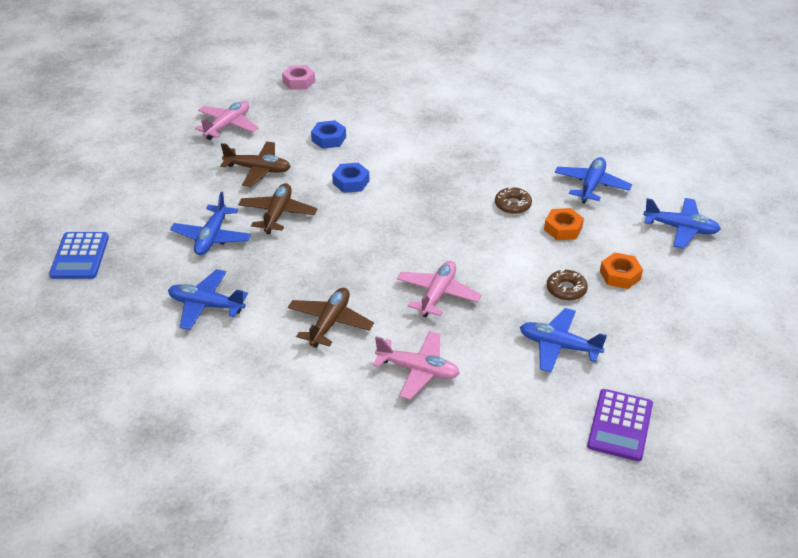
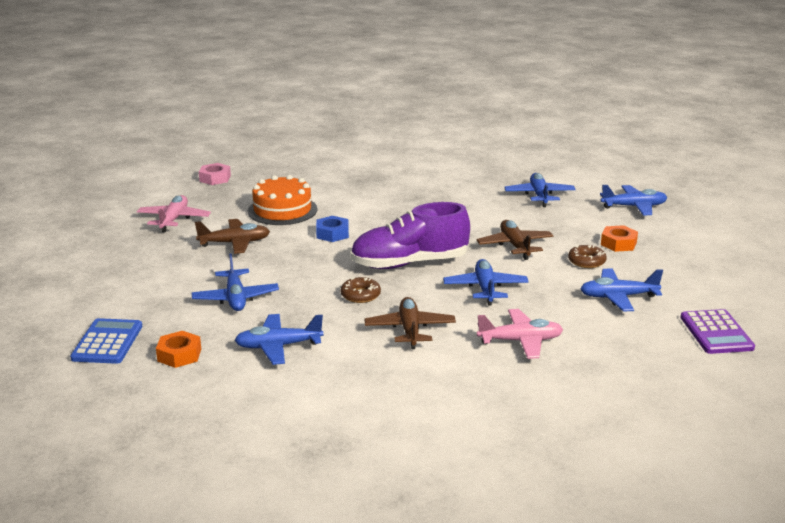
camera: 25 degrees left, 15 degrees down
(80, 256) = (107, 342): blue calculator -> blue calculator turned 150 degrees counterclockwise
(278, 214) = (285, 269): brown plane -> brown plane (515, 246)
(328, 139) = (282, 210): blue nut -> orange cake
(392, 240) = (409, 263): none -> purple shoe
(438, 294) = (485, 288): pink plane -> blue plane
(512, 205) = (488, 220): brown donut -> brown donut (360, 295)
(563, 229) = (544, 226): orange nut -> orange nut (179, 355)

